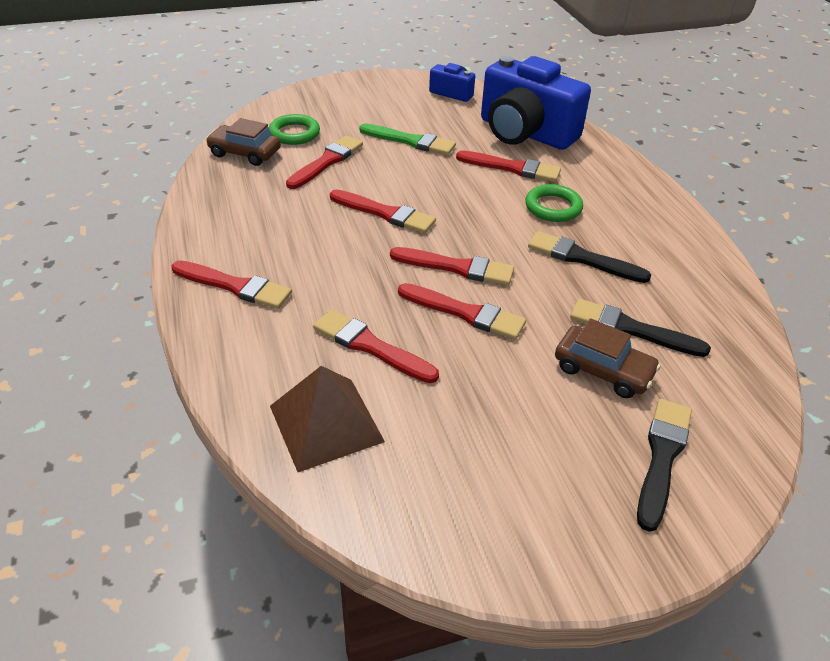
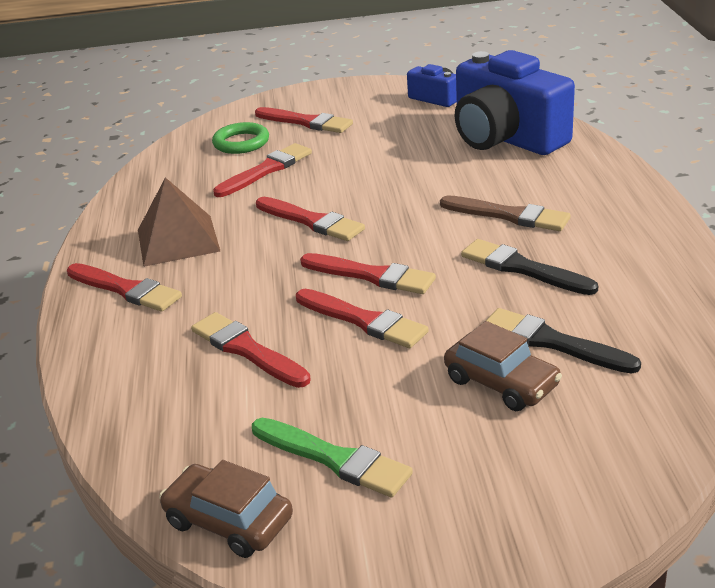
camera: 15 degrees right, 10 degrees down
(245, 153) = (181, 162): brown car -> brown car (228, 521)
(326, 423) = (173, 420): brown pyramid -> brown pyramid (178, 240)
(410, 141) = (367, 149): green brush -> green brush (334, 459)
(512, 168) = (476, 175): red brush -> red brush (306, 122)
(553, 207) = (509, 215): green ring -> brown brush
(662, 457) = (536, 473): black brush -> none

